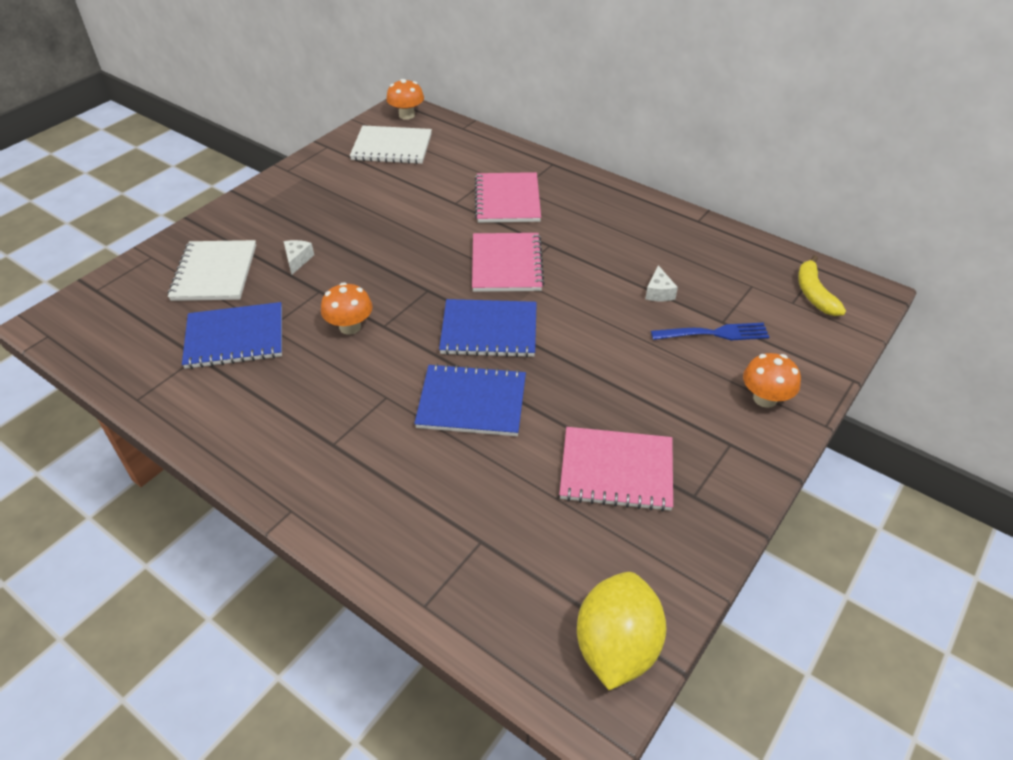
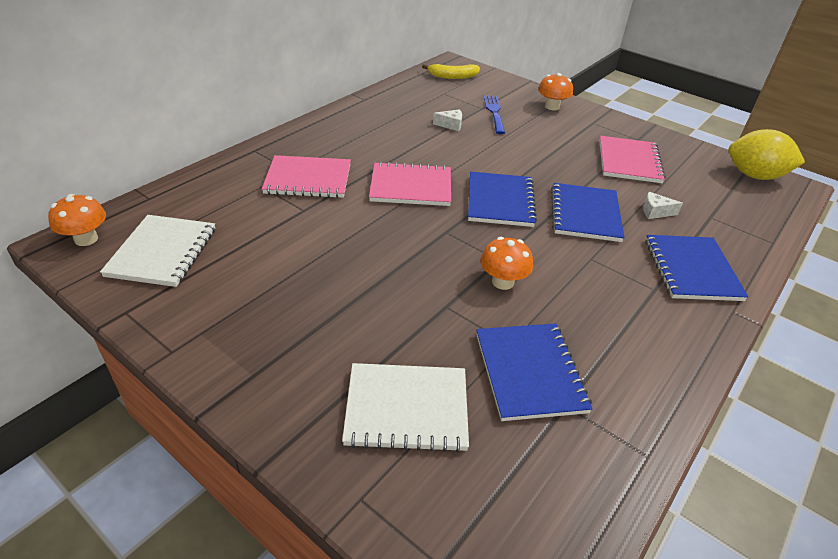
camera: 90 degrees left, 5 degrees down
(297, 260) = (388, 327): white cheese -> white cheese (655, 212)
(365, 488) = (691, 269): none -> blue notebook

